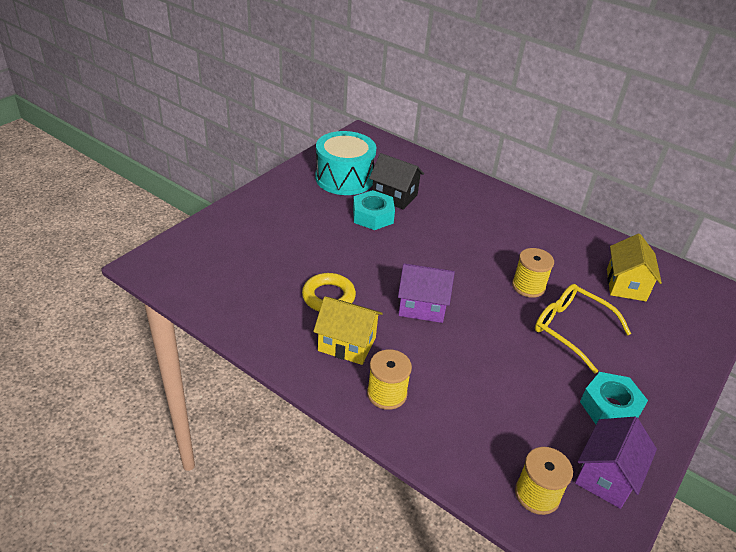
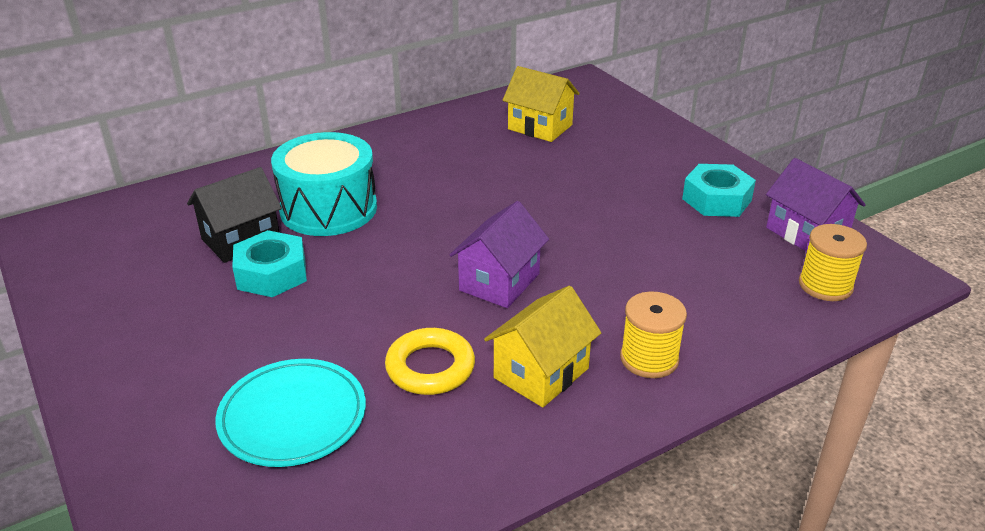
camera: 65 degrees left, 5 degrees down
(269, 258) = (293, 417): none -> turquoise plate
(344, 178) = (147, 277): turquoise drum -> turquoise drum (328, 209)
(528, 286) = (507, 189): yellow spool -> none
(571, 330) = (594, 184): yellow glasses -> none

